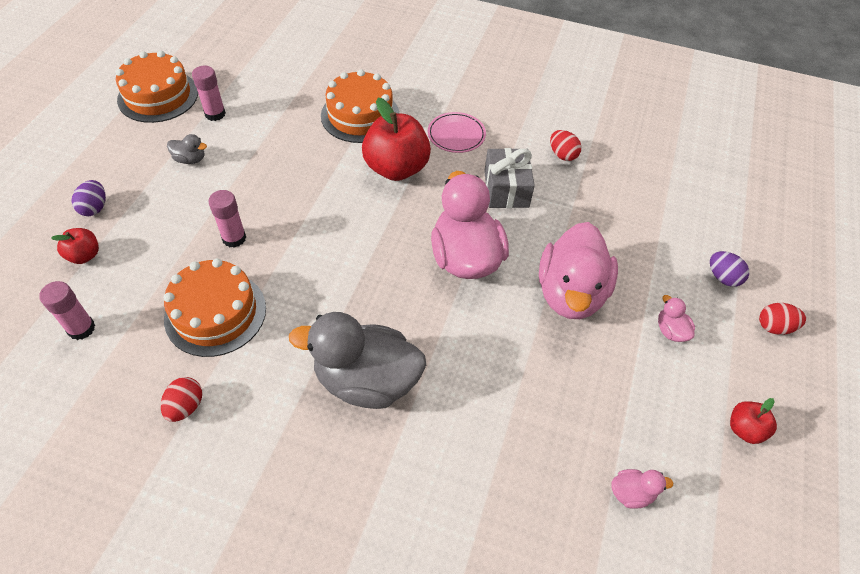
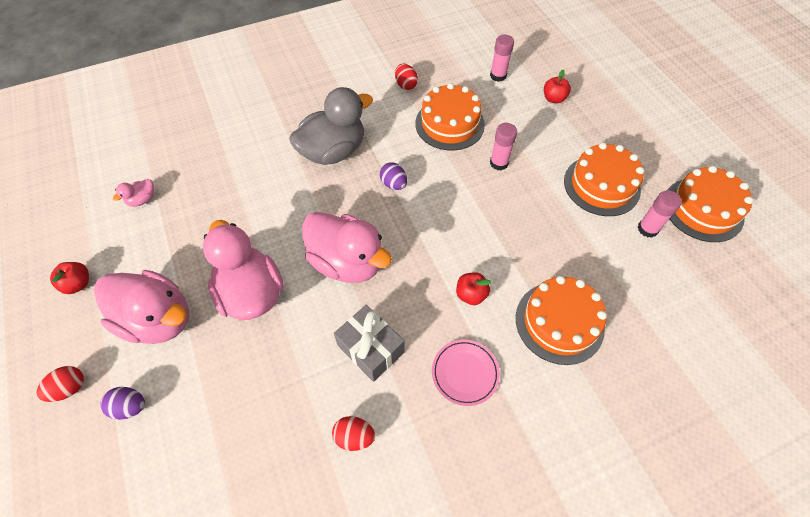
camera: 140 degrees right, 5 degrees up
(95, 208) = (593, 120): purple egg -> purple egg (393, 184)
(190, 159) = (601, 185): grey duck -> orange cake
(396, 168) = (471, 295): red apple -> red apple, size x0.49
(670, 331) = (158, 319): pink duck -> pink duck, size x2.41

